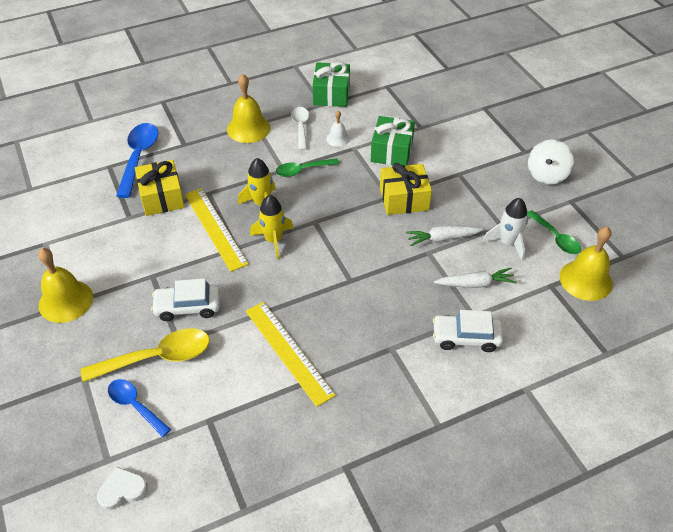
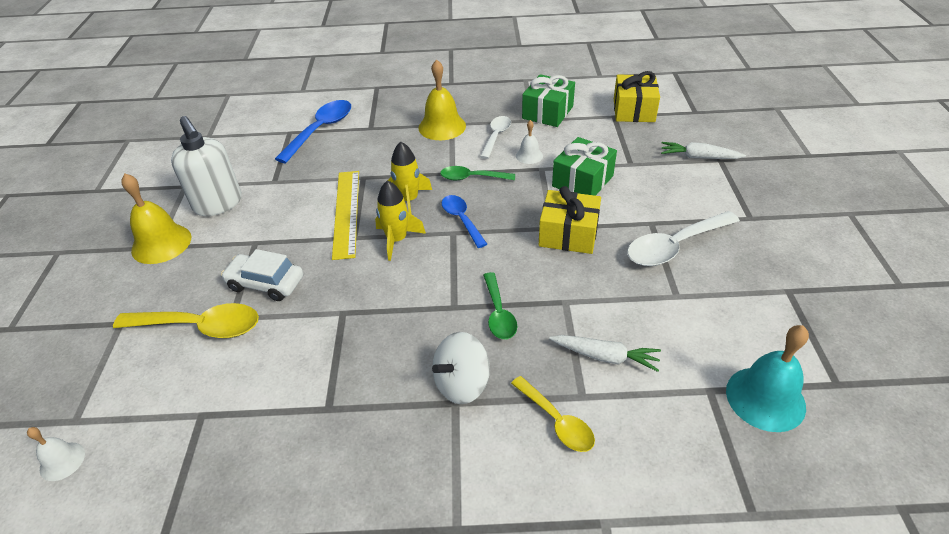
camera: 25 degrees right, 5 degrees down
(92, 251) = (218, 204): none -> white soap dispenser
(122, 490) = (62, 461): white heart -> white bell
(135, 406) = (143, 371): blue spoon -> blue spoon (461, 220)
(162, 197) = (316, 171): yellow gift -> yellow gift (634, 110)
(288, 352) = (334, 366): yellow ruler -> none
(442, 238) = (591, 290): white carrot -> white carrot (698, 157)
(466, 337) = (557, 421): white car -> yellow spoon
(483, 188) = (674, 246): none -> white spoon
(508, 243) = (674, 318): white rocket -> none
(546, 175) = (768, 251): white spinning top -> white spinning top (462, 384)
(555, 238) = (745, 331): green spoon -> green spoon (498, 313)
(585, 280) = (765, 398): yellow bell -> turquoise bell

